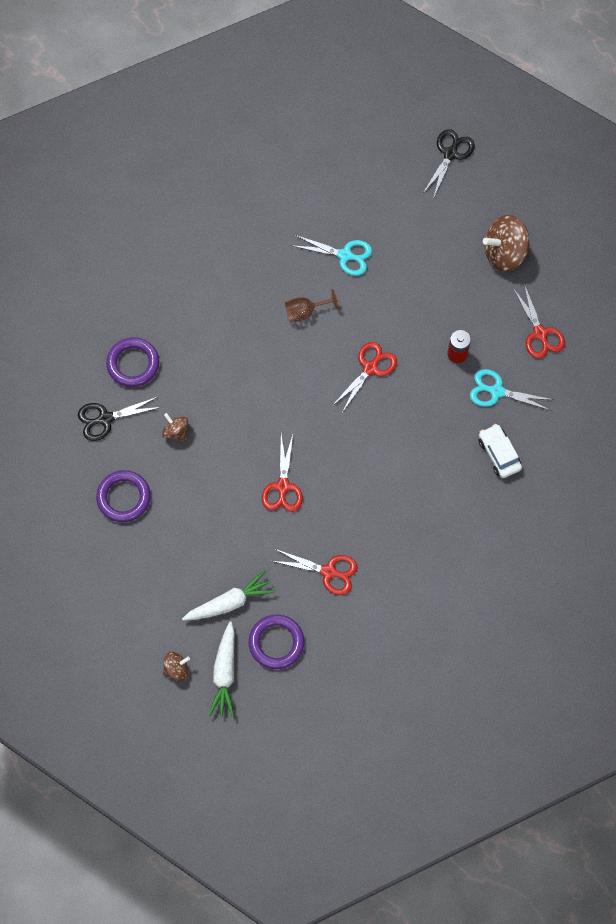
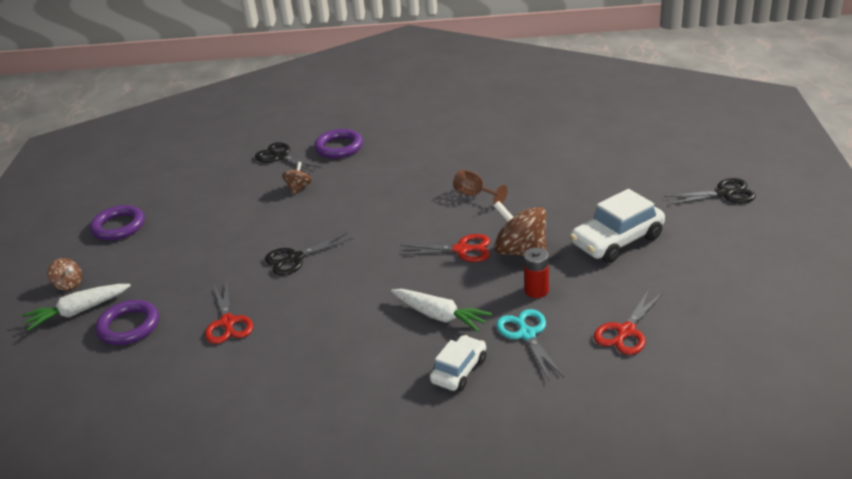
camera: 60 degrees right, 35 degrees down
(123, 497) = (217, 192): purple ring -> purple ring (118, 226)
(229, 602) = (155, 282): white carrot -> white carrot (440, 316)
(283, 486) = (295, 258): red scissors -> black scissors
(345, 255) = (551, 189): turquoise scissors -> none
(445, 264) = (617, 240): none -> white car
(504, 253) = (677, 267): brown spinning top -> brown spinning top (521, 252)

